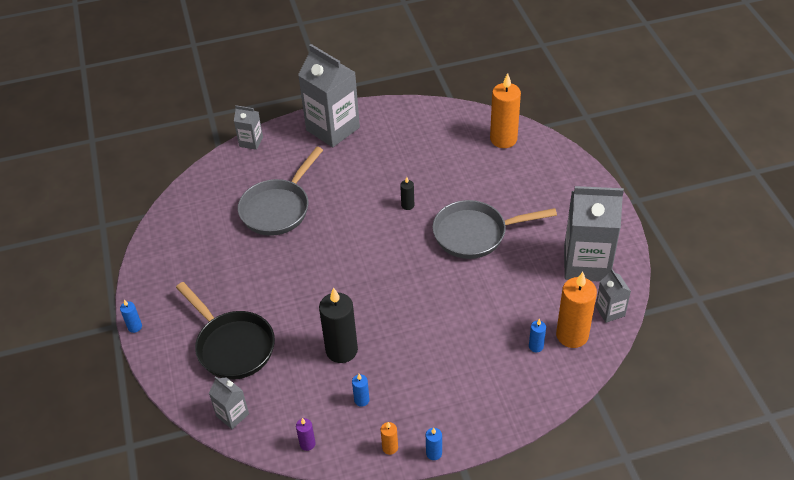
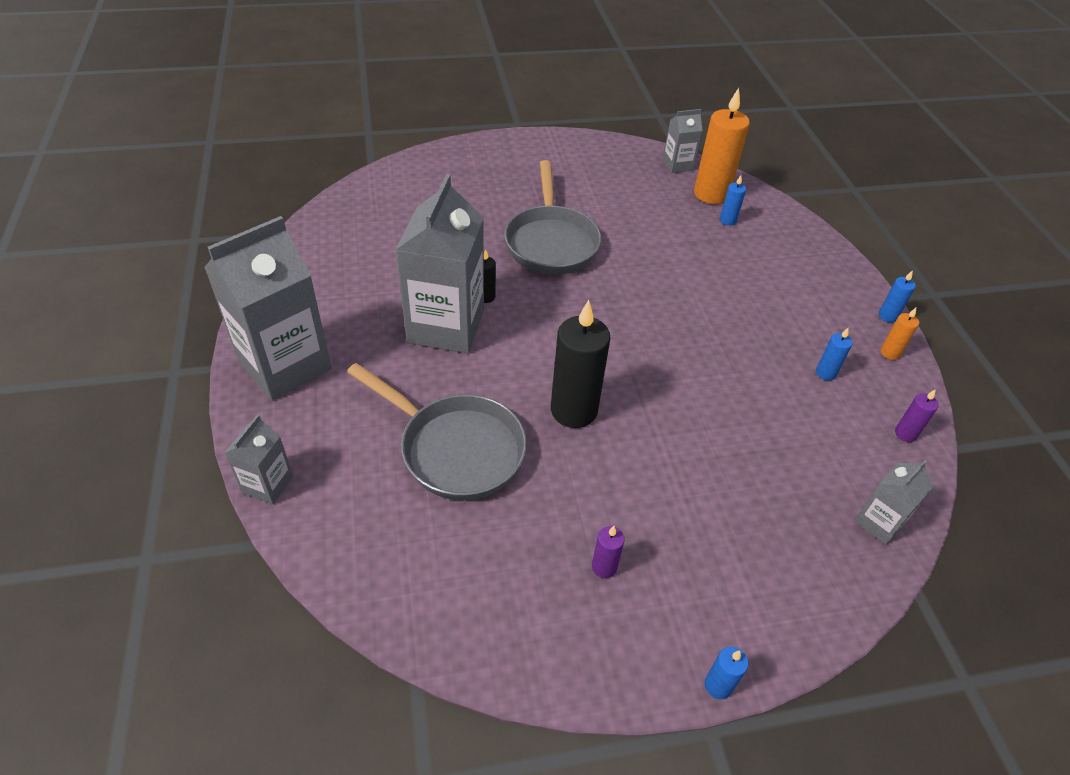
camera: 90 degrees left, 0 degrees up
(202, 278) = (604, 567): none -> purple candle
(232, 346) = (750, 521): black pan -> none
(341, 350) = (747, 387): black candle -> black candle (574, 410)
(503, 139) = (385, 197): orange candle -> none
(586, 264) = (610, 169): grey carton -> grey carton (446, 326)

